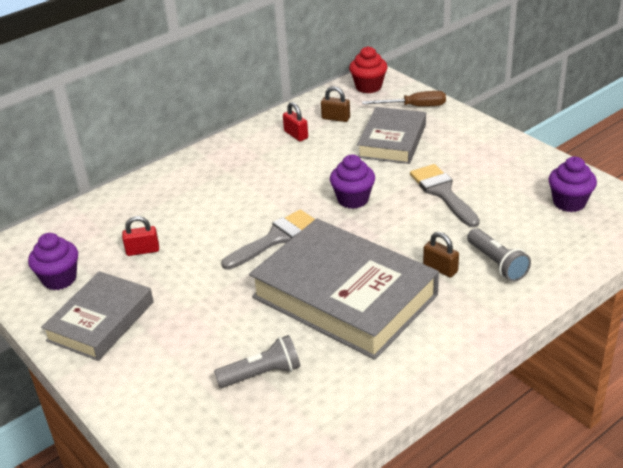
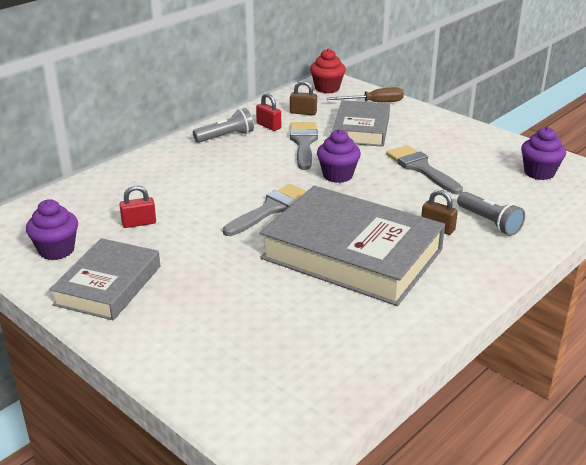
camera: 10 degrees left, 5 degrees down
(262, 374) = (287, 324): grey flashlight -> grey flashlight (226, 137)
(327, 157) = (303, 143): none -> grey brush

